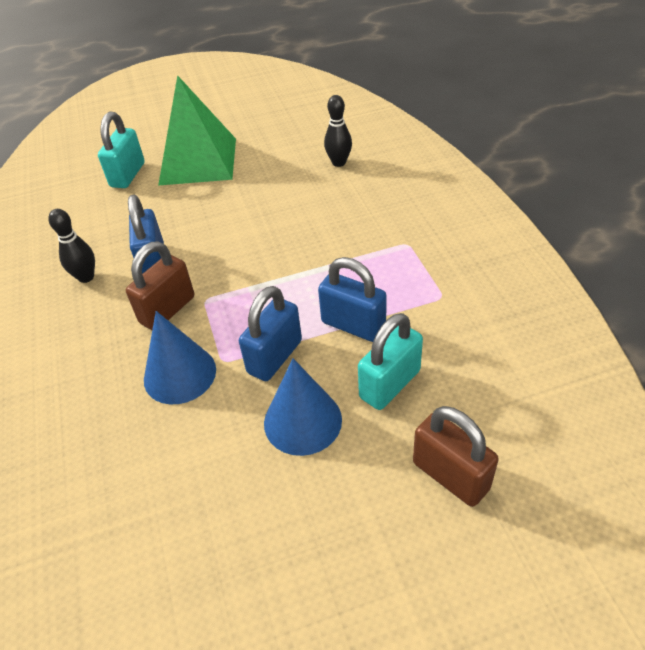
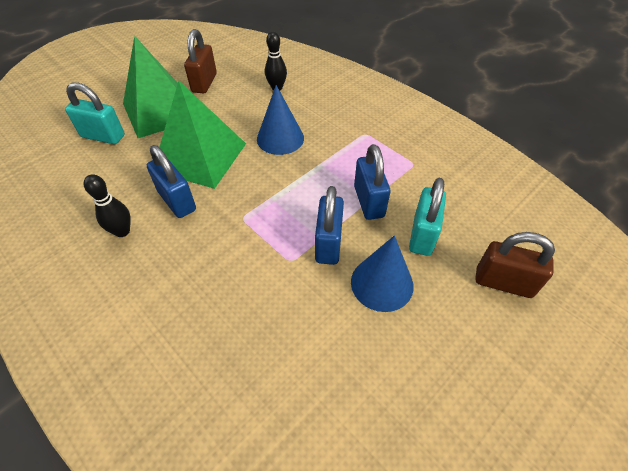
camera: 30 degrees left, 5 degrees up
(128, 175) = (103, 136): turquoise padlock -> turquoise padlock turned 60 degrees counterclockwise
(167, 310) = (216, 236): brown padlock -> brown padlock (204, 83)
(180, 374) = (263, 283): blue cone -> blue cone (280, 138)
(206, 221) = (200, 157): none -> green pyramid
(353, 325) = (369, 202): blue padlock -> blue padlock turned 75 degrees clockwise

